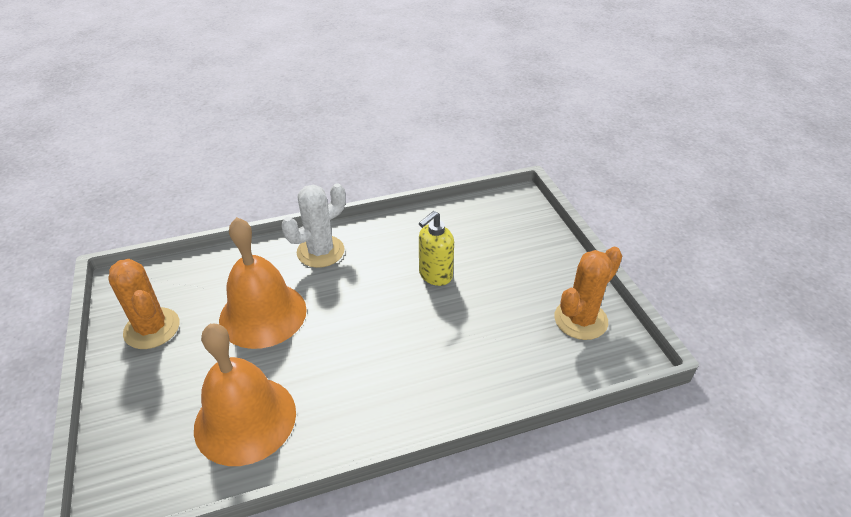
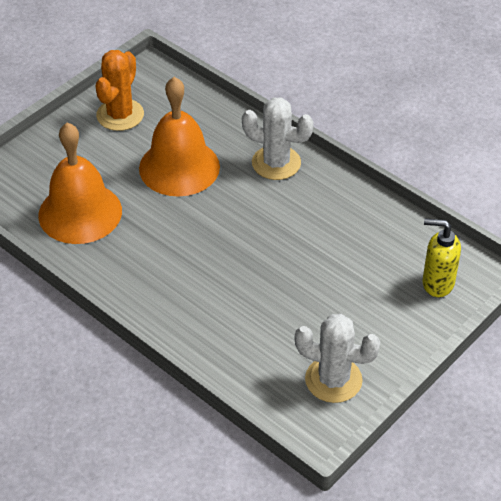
camera: 60 degrees right, 5 degrees up
(435, 275) = (309, 253): yellow soap dispenser -> yellow soap dispenser (437, 283)
(580, 320) = (333, 380): orange cactus -> white cactus

